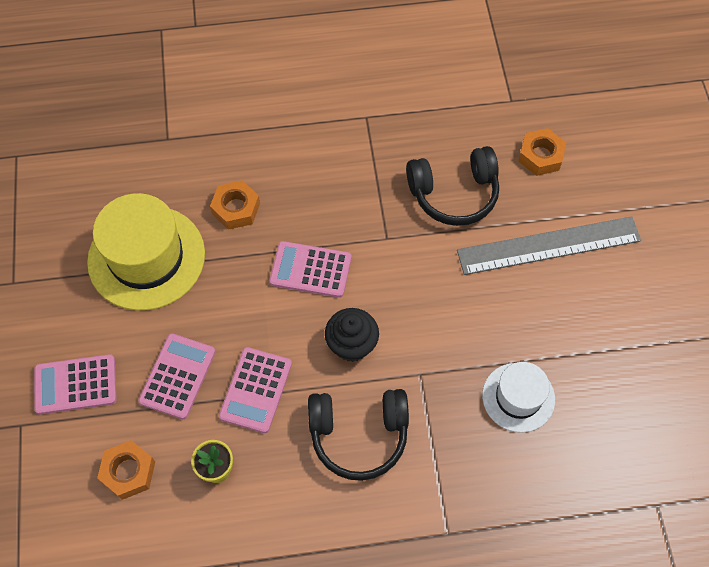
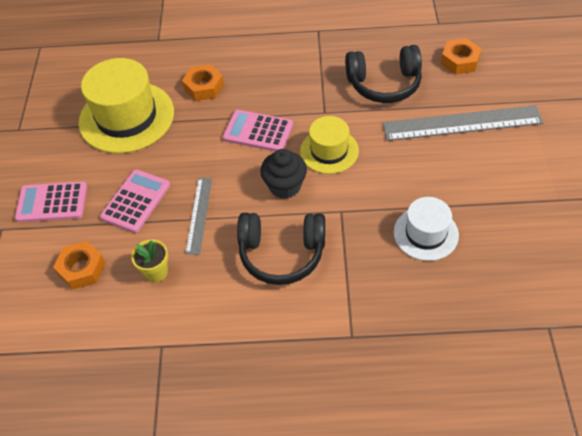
camera: 10 degrees right, 10 degrees down
(256, 390) = (199, 215): pink calculator -> grey ruler
(398, 292) = (329, 151): none -> yellow hat

